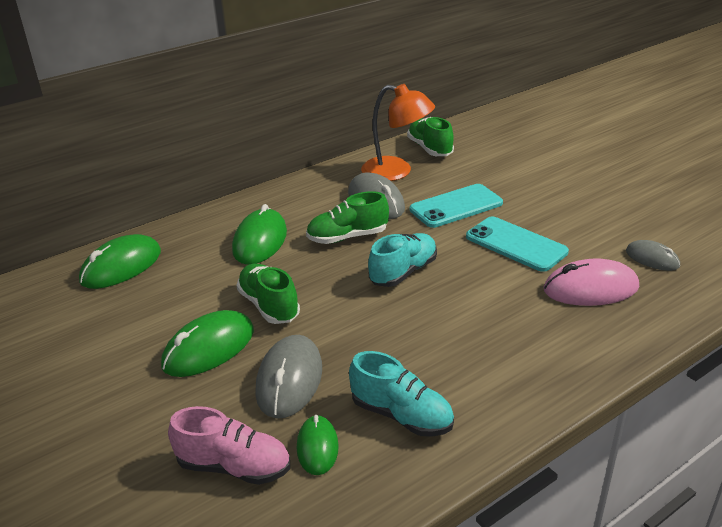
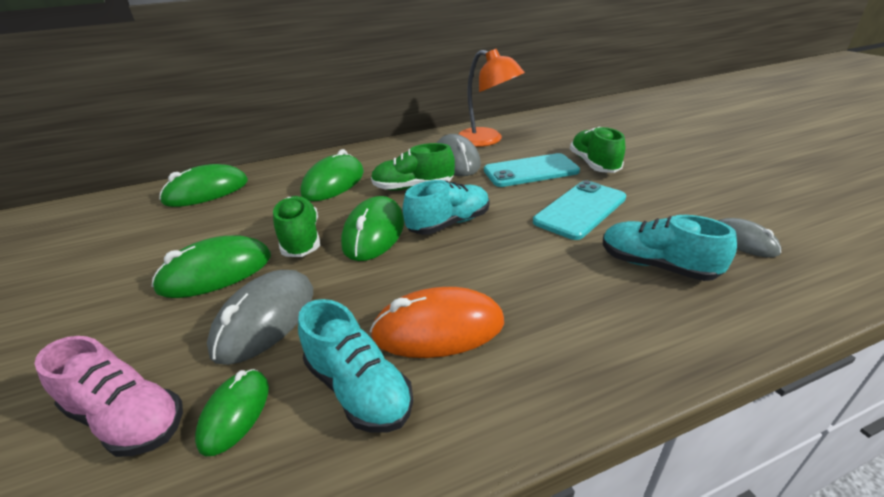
camera: 15 degrees right, 0 degrees up
(337, 290) = (374, 233): none -> green mouse
(430, 149) = (526, 125): green shoe -> green shoe (594, 164)
(439, 364) = (438, 329): none -> orange mouse
(516, 244) = (580, 210): turquoise phone -> turquoise phone turned 75 degrees clockwise
(590, 289) = (656, 266): pink mouse -> turquoise shoe

